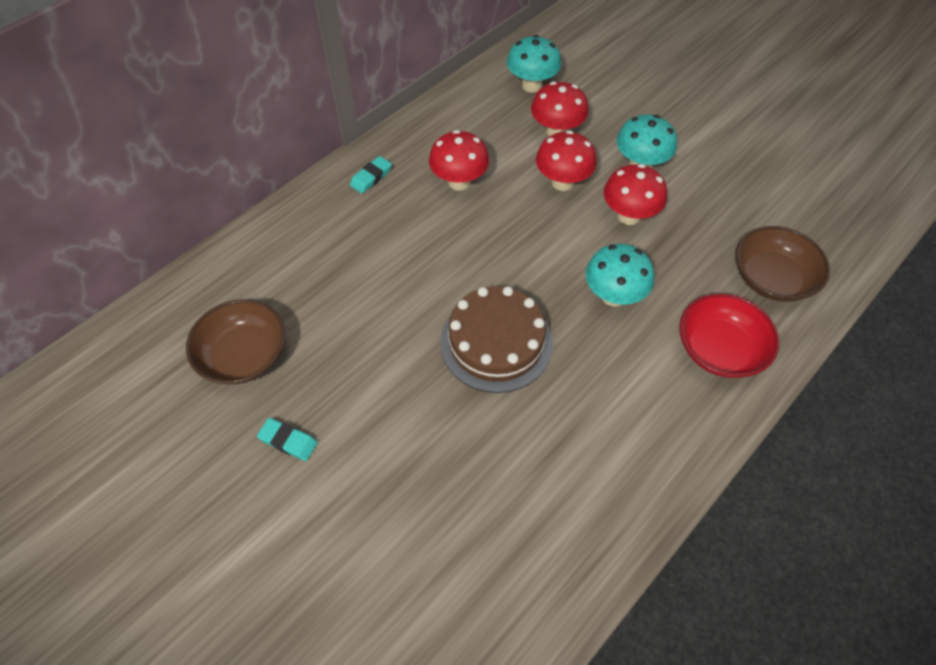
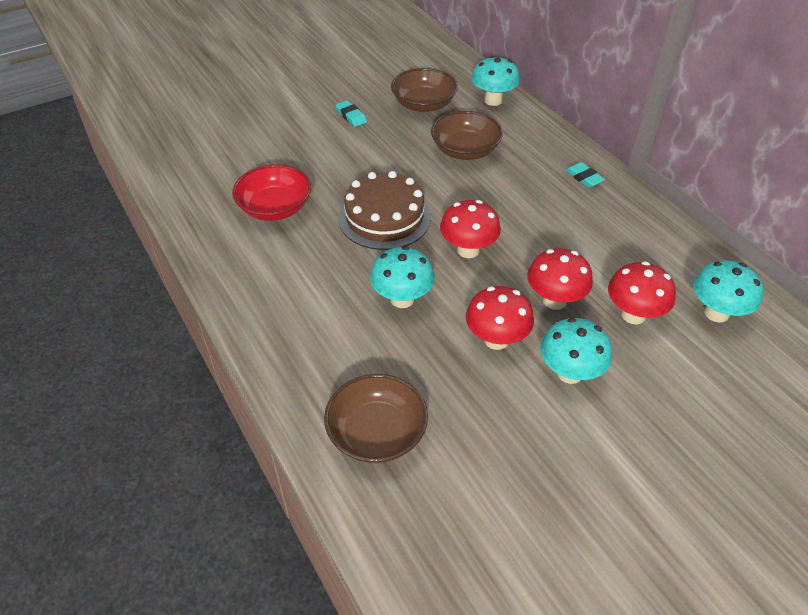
camera: 105 degrees right, 10 degrees down
(225, 278) = (493, 100): none -> turquoise mushroom
(288, 441) = (351, 116): turquoise eraser -> turquoise eraser turned 75 degrees counterclockwise
(344, 288) = (465, 150): none -> brown bowl
(459, 182) = (568, 229): red mushroom -> red mushroom (468, 250)
(719, 349) = (315, 355): red bowl -> red bowl (275, 208)

